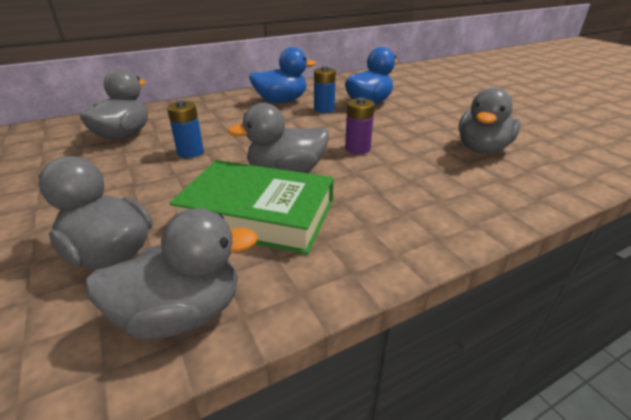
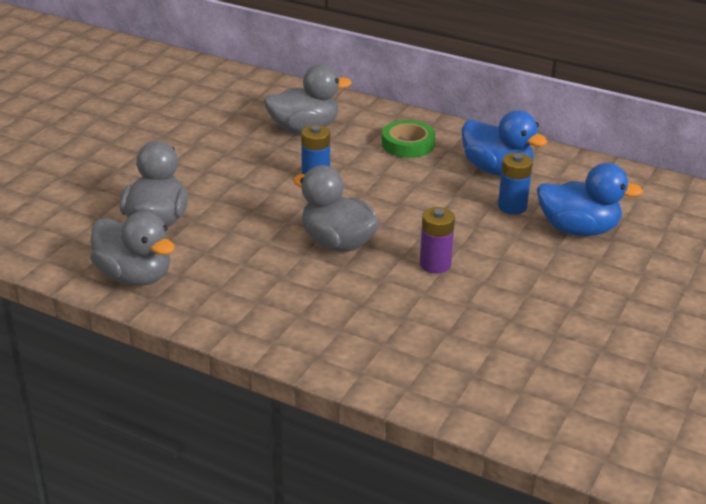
camera: 55 degrees right, 0 degrees up
(210, 112) = (408, 144): none -> green tape
(258, 214) = (260, 257): green book -> none
(482, 149) = (539, 347): grey duck -> none

